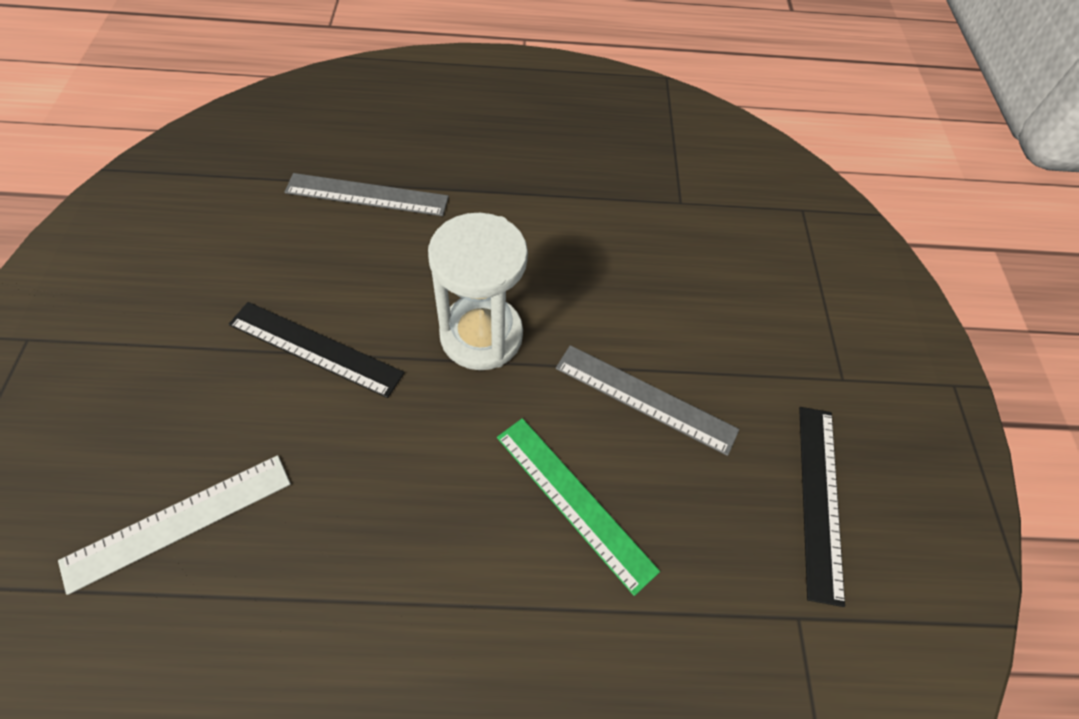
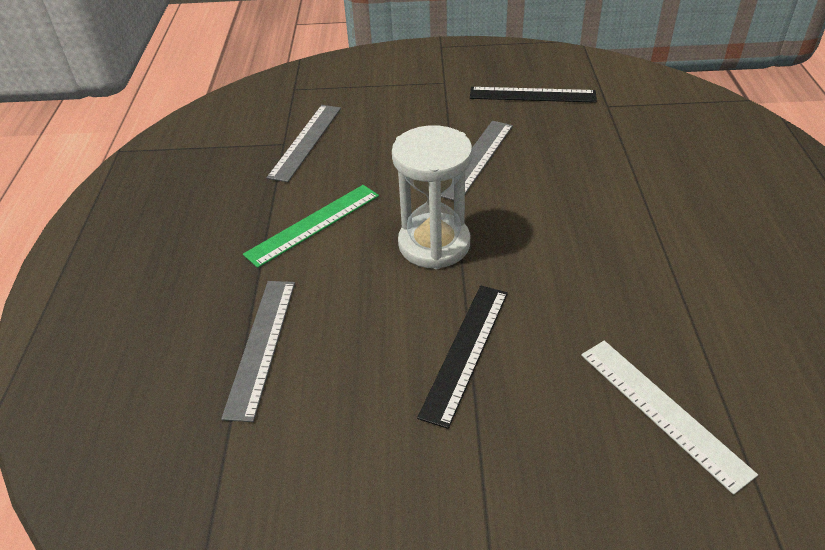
camera: 85 degrees left, 15 degrees down
(574, 501) = (566, 188): green ruler -> green ruler (313, 224)
(684, 222) = (306, 141): none -> grey ruler

